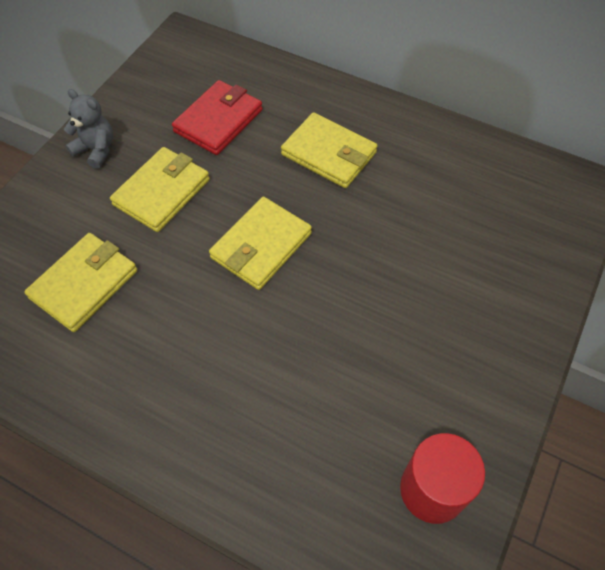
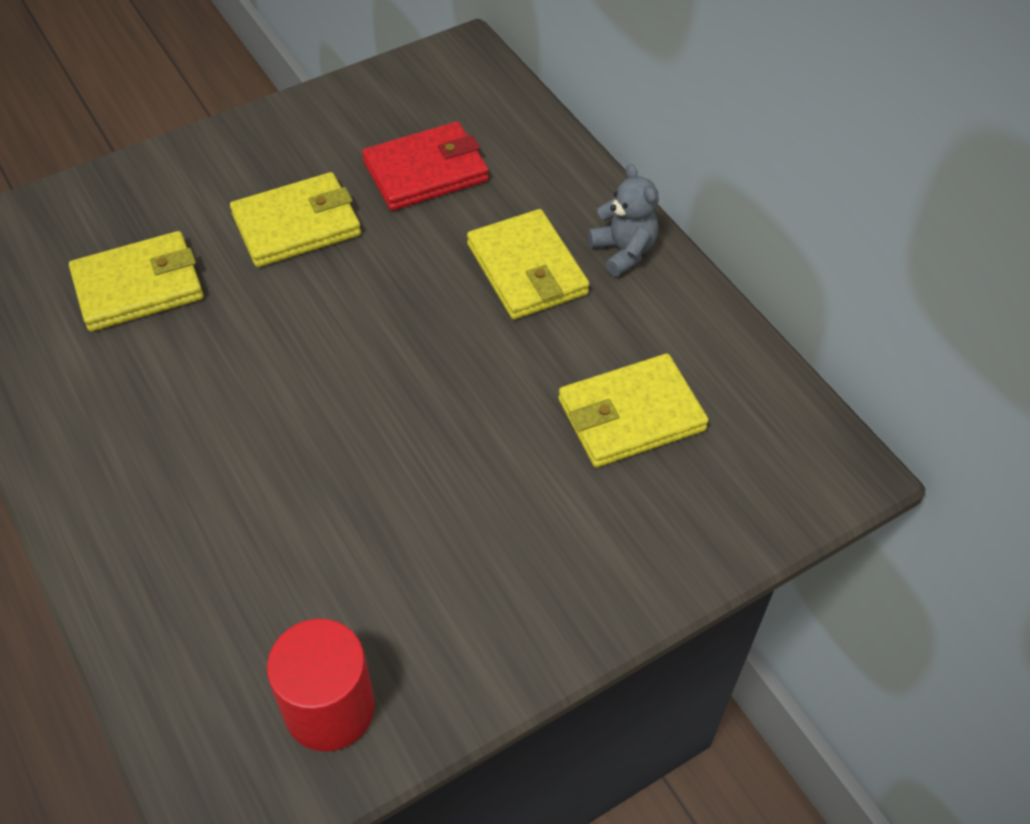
camera: 30 degrees right, 5 degrees down
(96, 150) = (263, 145): grey teddy bear -> grey teddy bear (624, 251)
(261, 246) = (359, 338): yellow wallet -> yellow wallet (631, 415)

